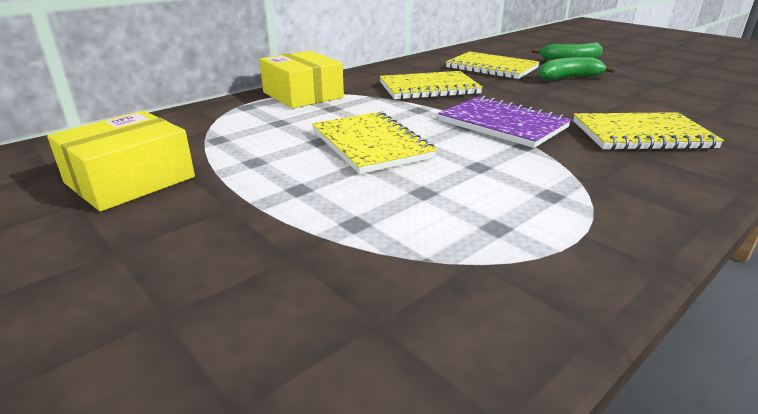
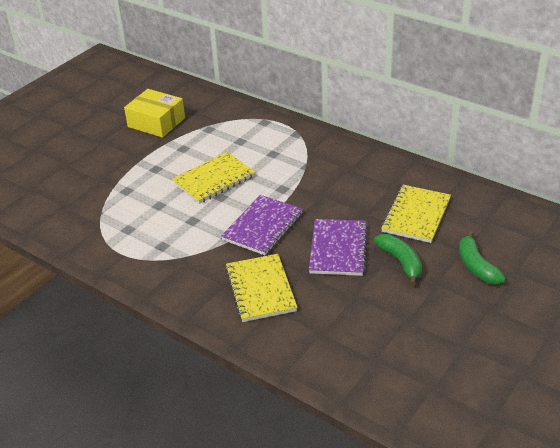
camera: 80 degrees right, 10 degrees up
(303, 95) = (296, 136): yellow box -> none
(429, 88) = (334, 187): yellow notebook -> none
(549, 96) = (338, 249): none -> purple notebook

